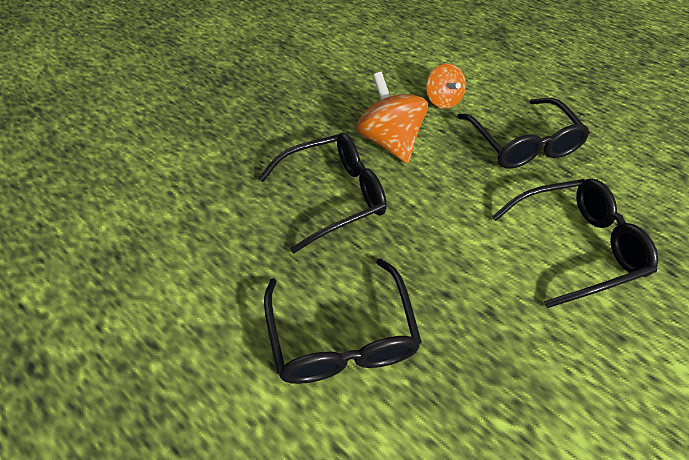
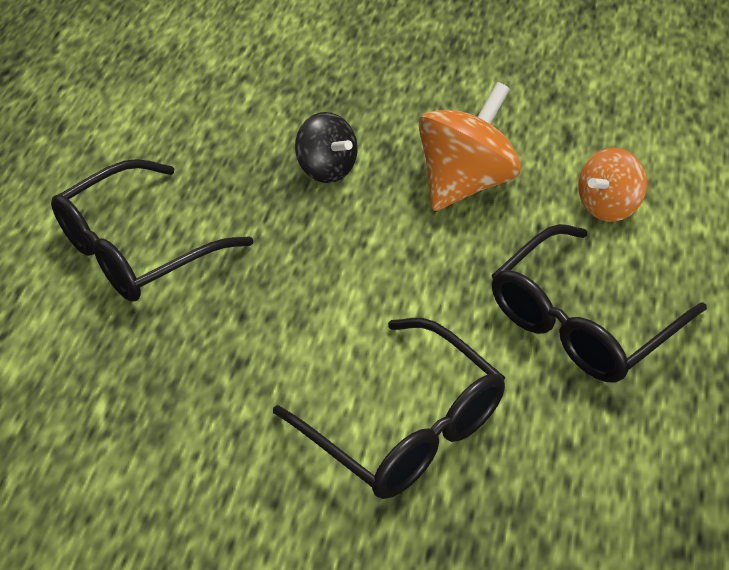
camera: 65 degrees right, 5 degrees down
(333, 196) = (327, 169): black glasses -> black spinning top

